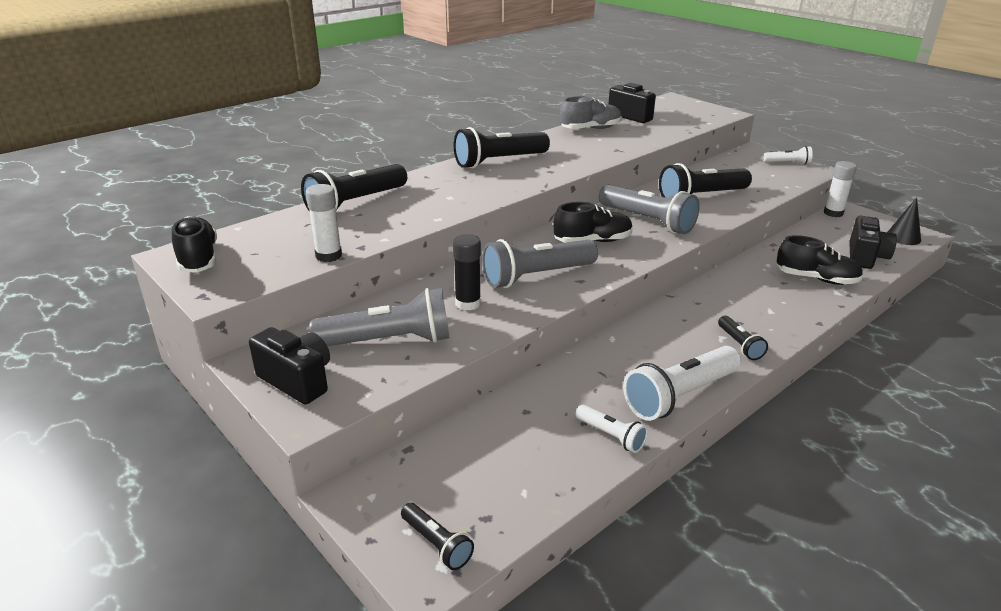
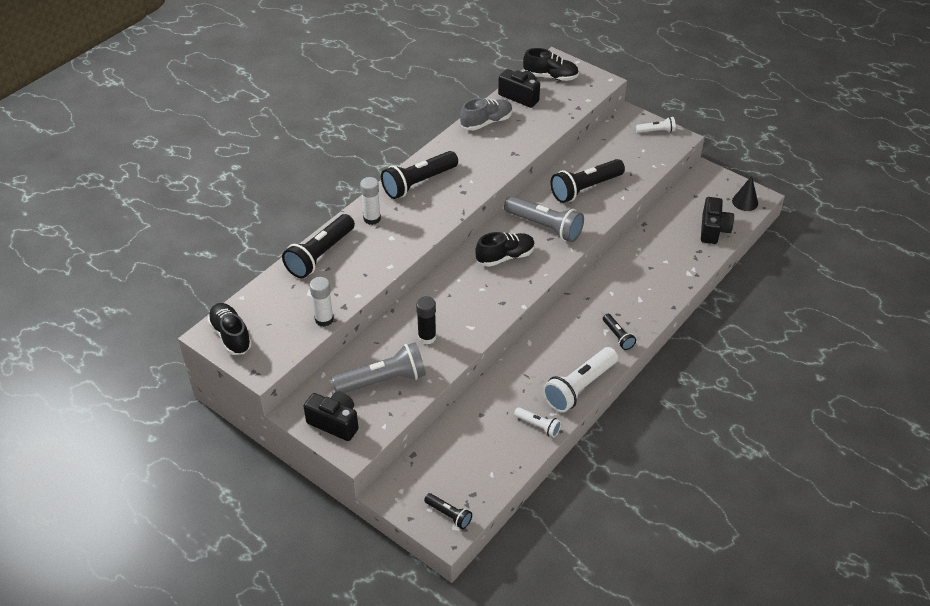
camera: 10 degrees left, 15 degrees up
(537, 276) = (470, 302): grey flashlight -> none
(816, 279) = (674, 260): black shoe -> black shoe (550, 77)
(833, 213) = (693, 177): white glue stick -> white glue stick (372, 218)

